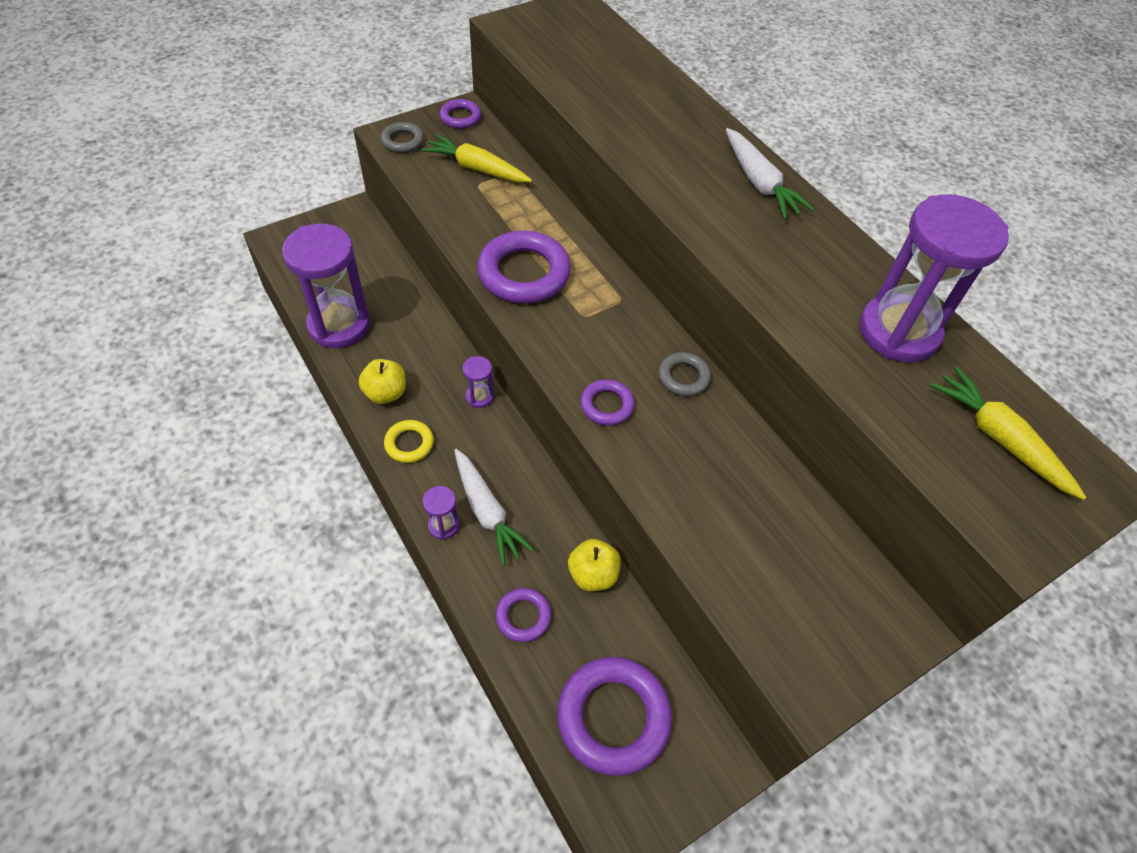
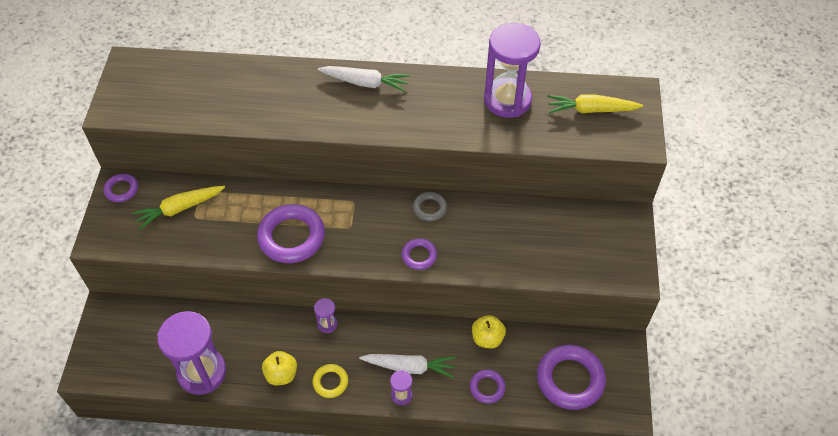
camera: 50 degrees left, 0 degrees up
(402, 141) = (112, 235): grey ring -> none

